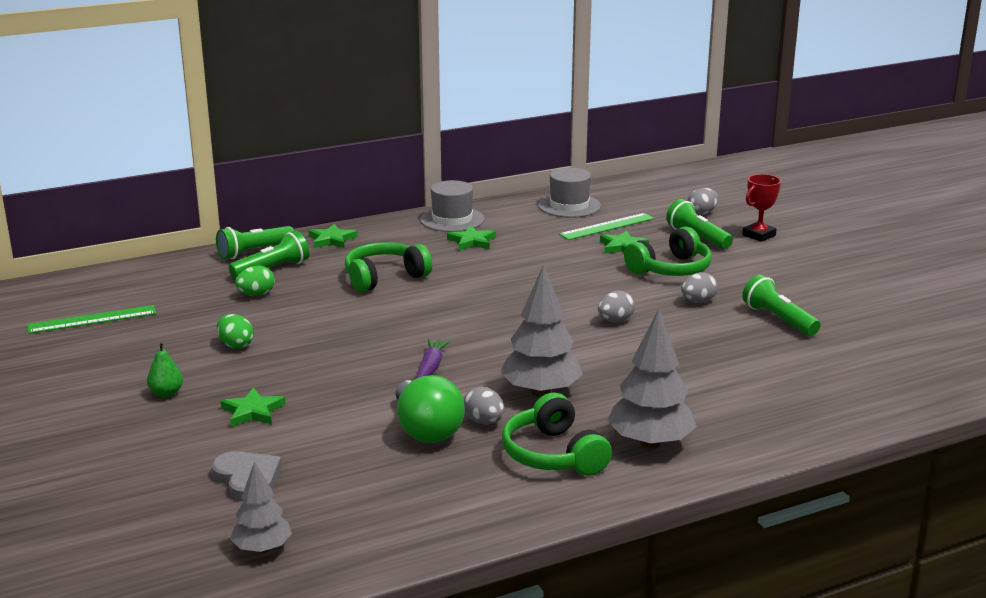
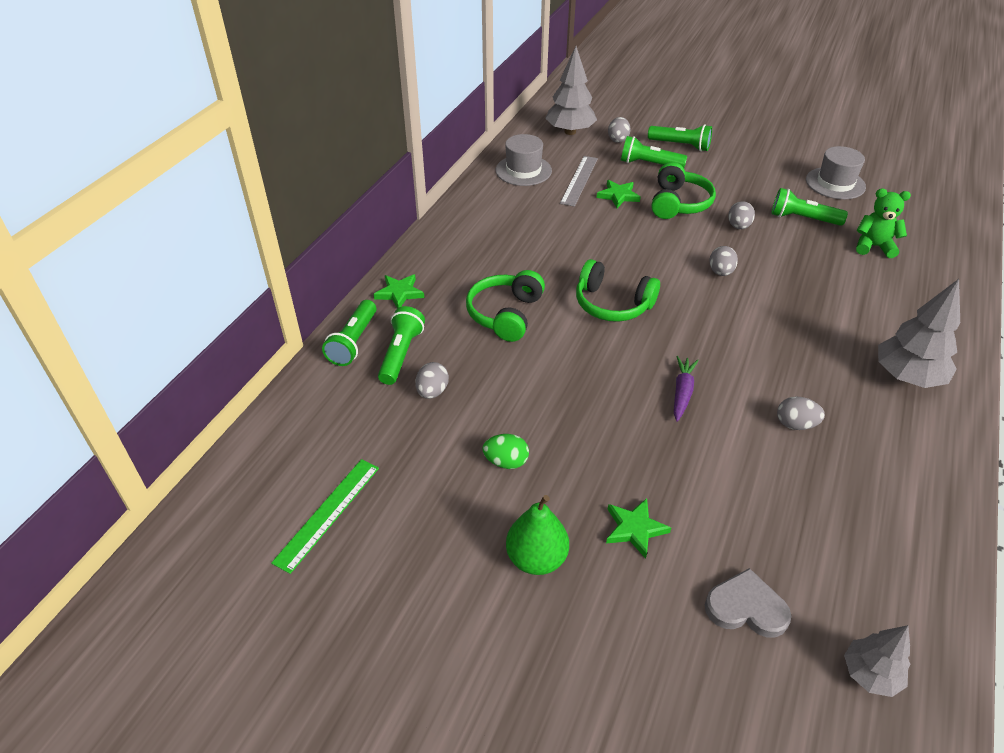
camera: 40 degrees left, 20 degrees up
(166, 393) = (536, 558): green pear -> green pear, size x1.63
(256, 294) = (432, 391): green egg -> grey egg
(426, 430) = (775, 459): green light bulb -> none
(430, 368) = (682, 392): purple carrot -> purple carrot turned 45 degrees clockwise
(452, 219) = (461, 224): grey hat -> grey hat (835, 183)
(472, 241) = (511, 241): green star -> none
(541, 392) = (782, 371): grey tree -> grey tree (570, 132)
(553, 455) = (878, 427): green headphones -> green headphones (612, 304)
(607, 226) = (579, 180): green ruler -> grey ruler
(759, 235) = (680, 145): red trophy -> green flashlight
(815, 362) = (873, 246): none -> green teddy bear

